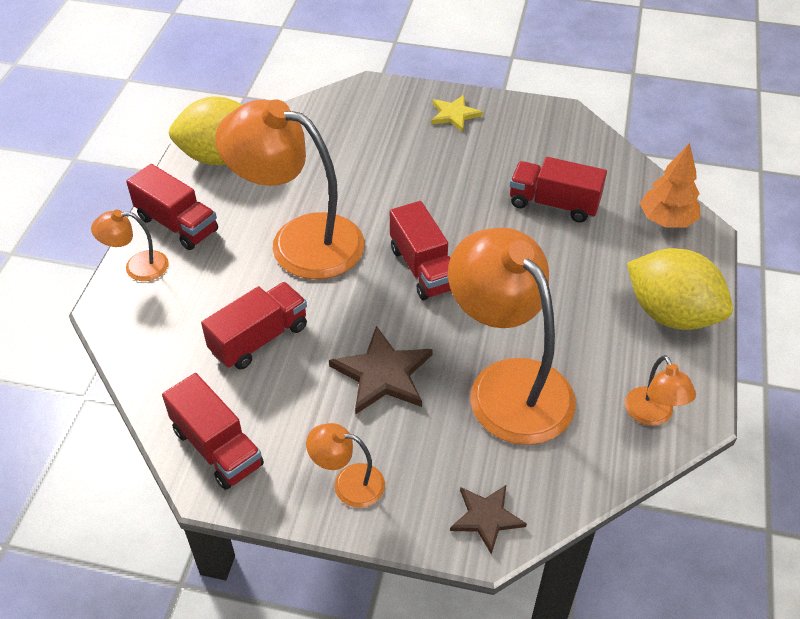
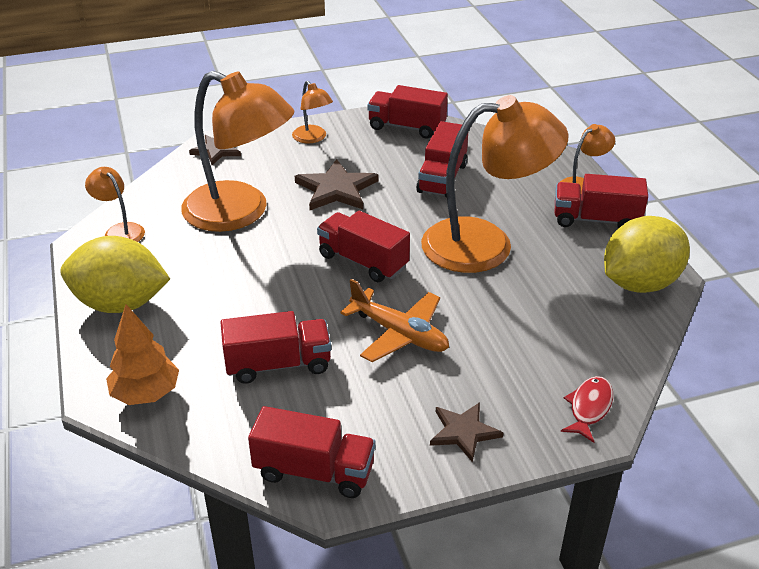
camera: 150 degrees right, 10 degrees down
(348, 483) = (313, 138): orange lamp -> orange lamp turned 75 degrees clockwise
(361, 98) = (589, 408): none -> red fish
(444, 191) = (399, 334): none -> orange plane
(454, 114) = (464, 432): yellow star -> brown star
(566, 128) = (314, 471): none -> red truck

